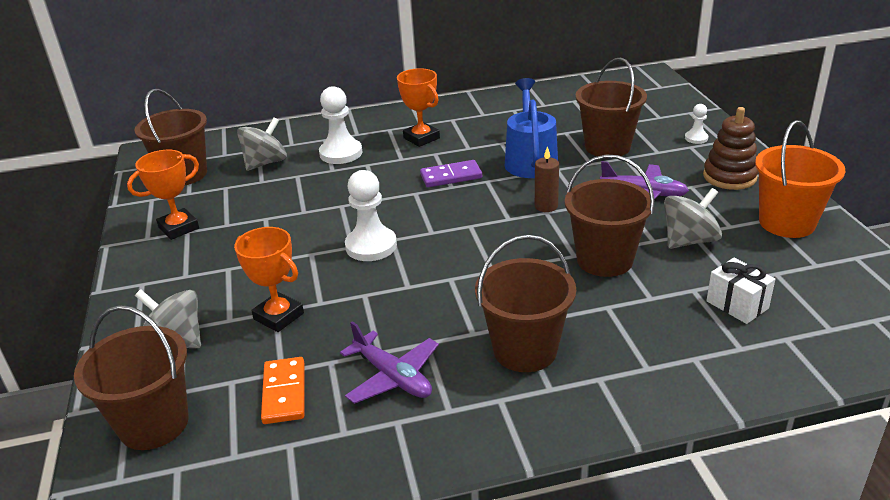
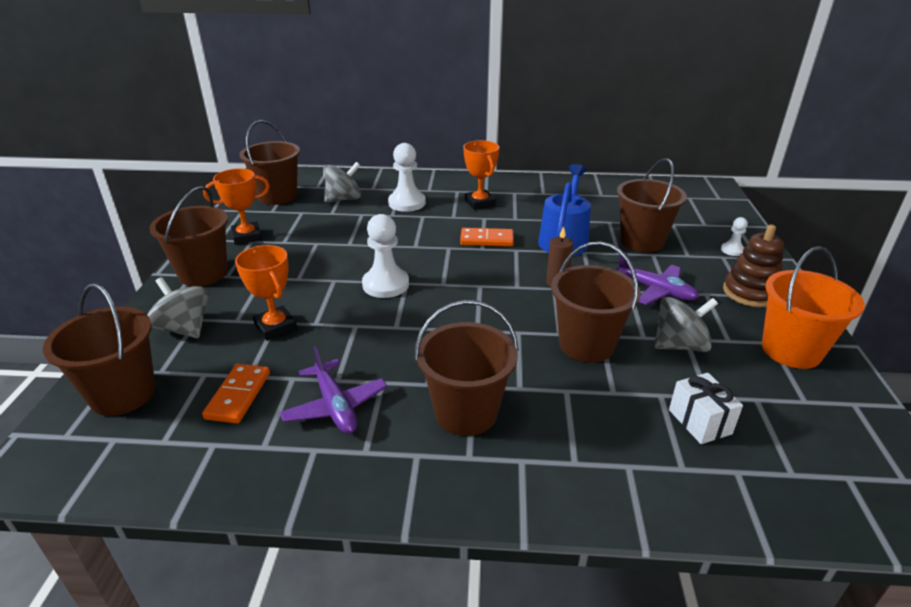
camera: 15 degrees right, 0 degrees up
(155, 279) = (203, 273): none -> brown bucket
(451, 176) = (486, 240): purple domino -> orange domino

